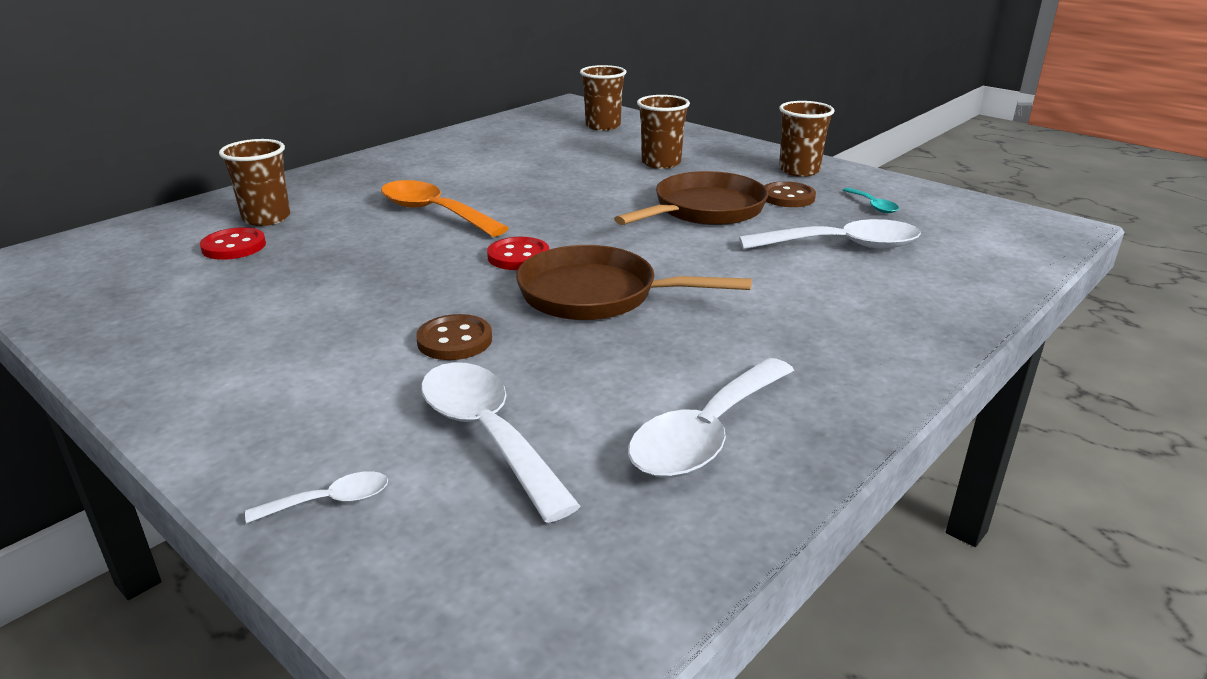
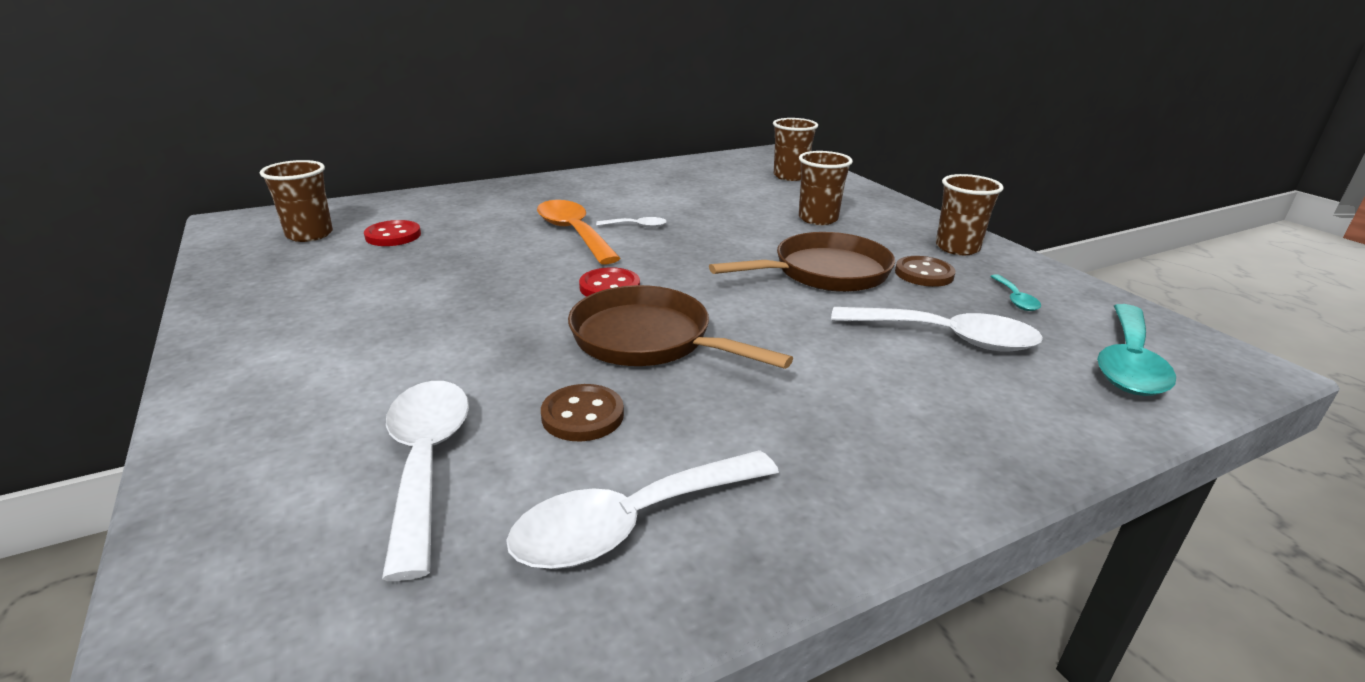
camera: 20 degrees right, 0 degrees up
(266, 218) = (439, 216): brown cup -> brown cup (309, 235)
(331, 501) = (238, 494): white spoon -> white spoon (637, 226)
(454, 340) = (483, 358): brown button -> brown button (582, 415)
(984, 240) = (1128, 363): none -> turquoise spoon

